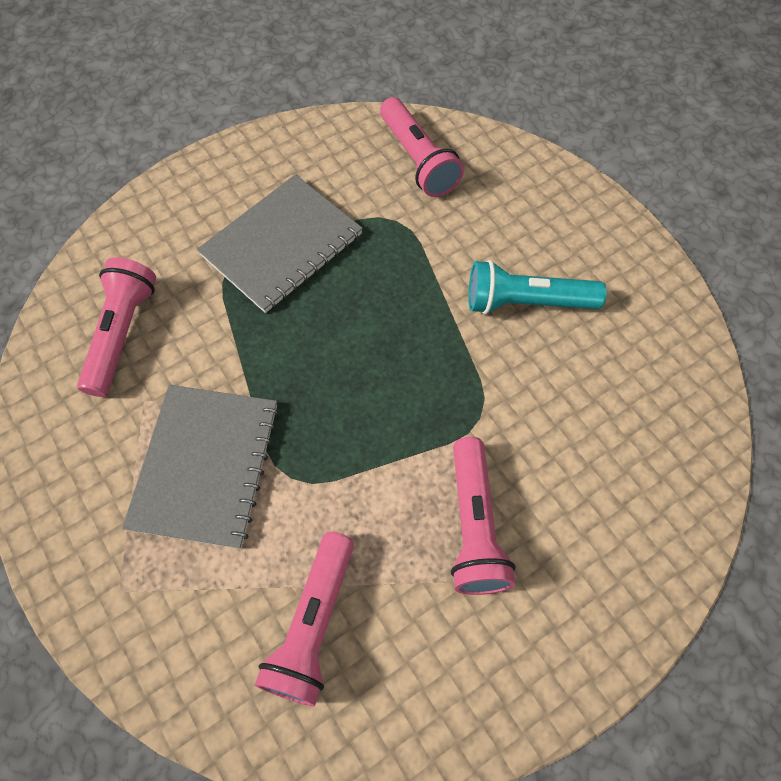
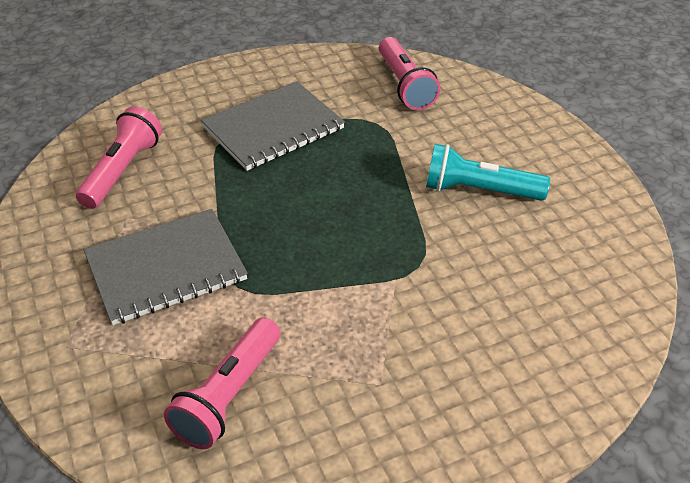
camera: 10 degrees right, 20 degrees down
(205, 466) = (166, 268): grey notebook -> grey notebook turned 45 degrees clockwise
(474, 526) = (394, 343): pink flashlight -> none

